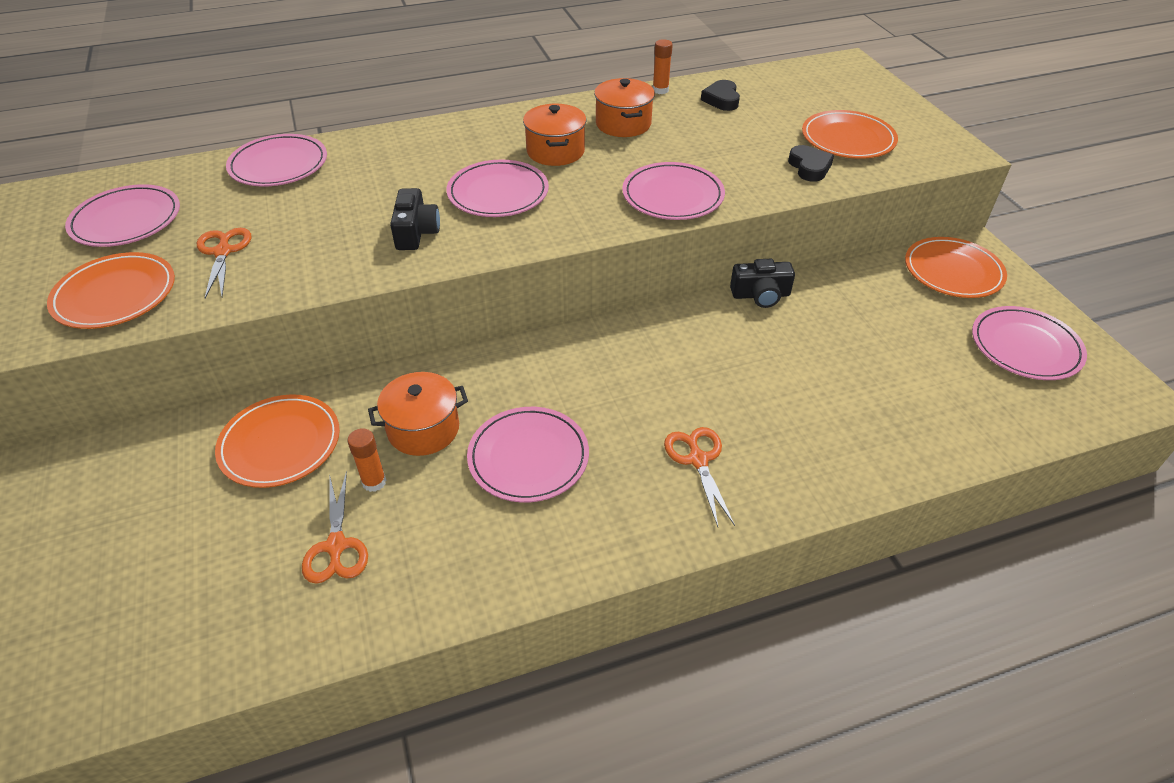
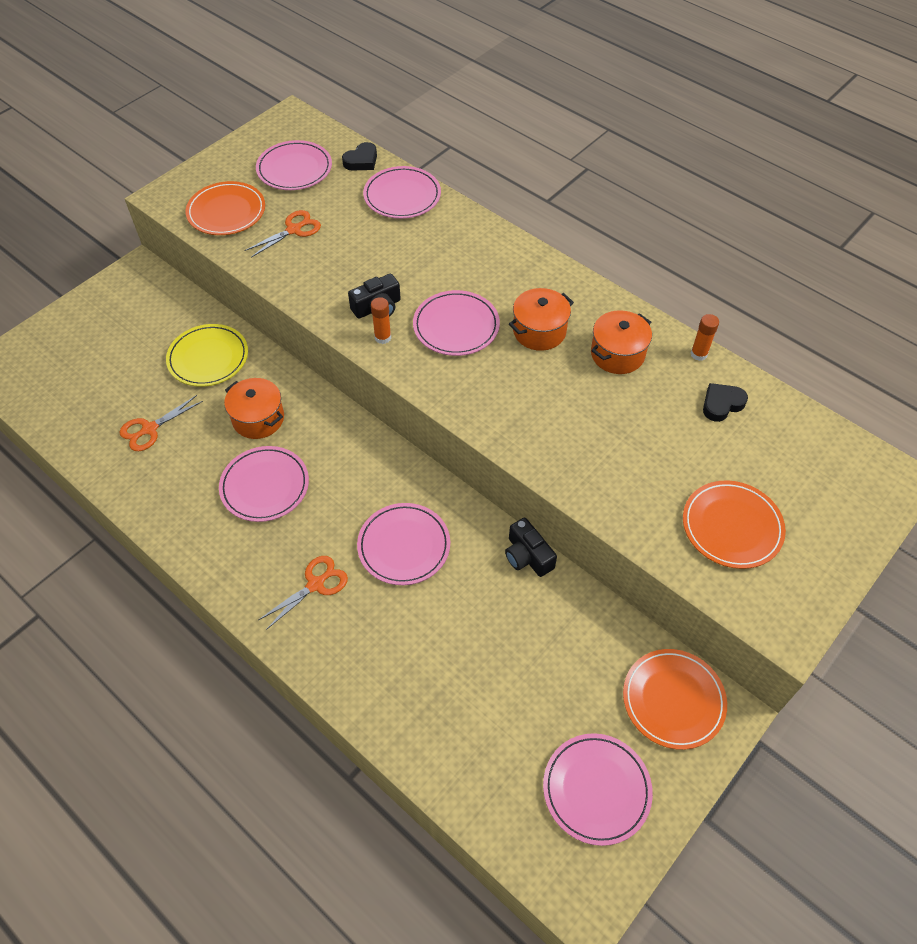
camera: 60 degrees right, 10 degrees up
(280, 444) = (208, 358): orange plate -> yellow plate
(374, 482) = (203, 419): orange glue stick -> orange glue stick (383, 337)
(672, 196) = (533, 432): pink plate -> pink plate (404, 546)
(809, 167) = (654, 512): black heart -> black heart (361, 161)

